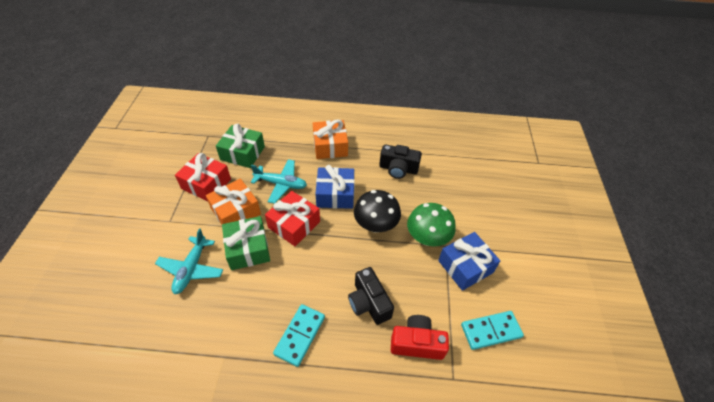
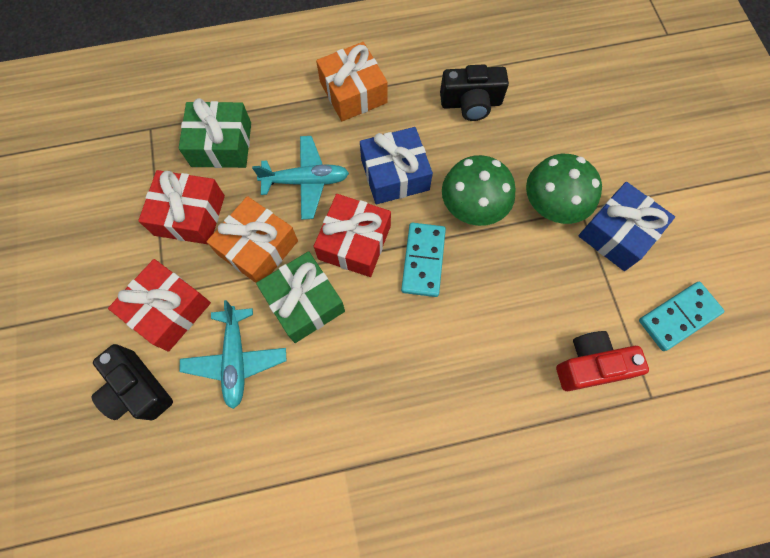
camera: 15 degrees left, 20 degrees up
(168, 230) = (169, 310): none -> red gift
(300, 335) = (433, 406): turquoise domino -> turquoise domino (423, 260)
(369, 303) = (507, 329): black camera -> black camera (138, 389)
(375, 225) = (472, 207): black mushroom -> green mushroom

